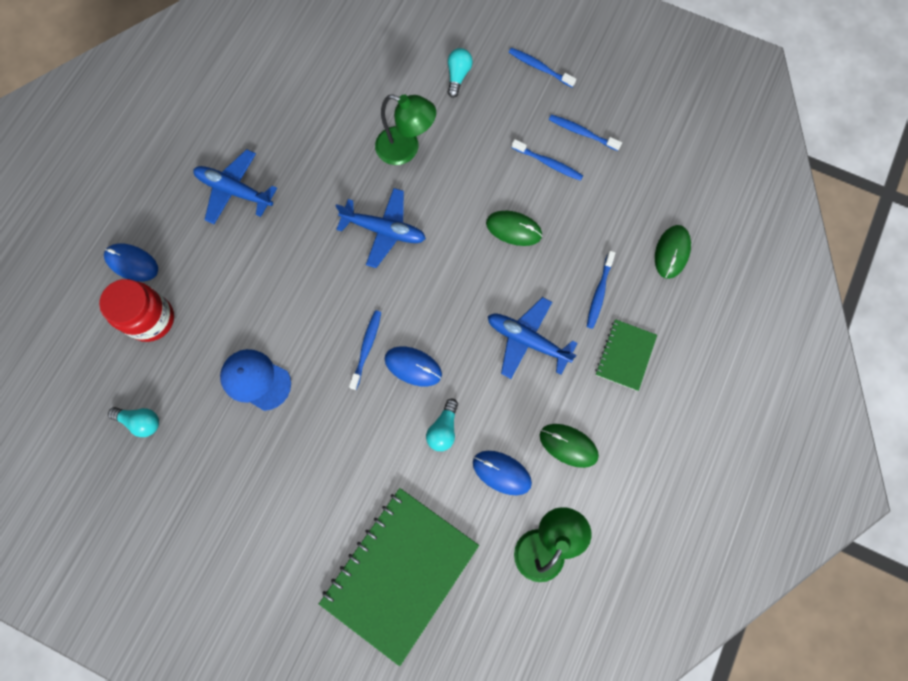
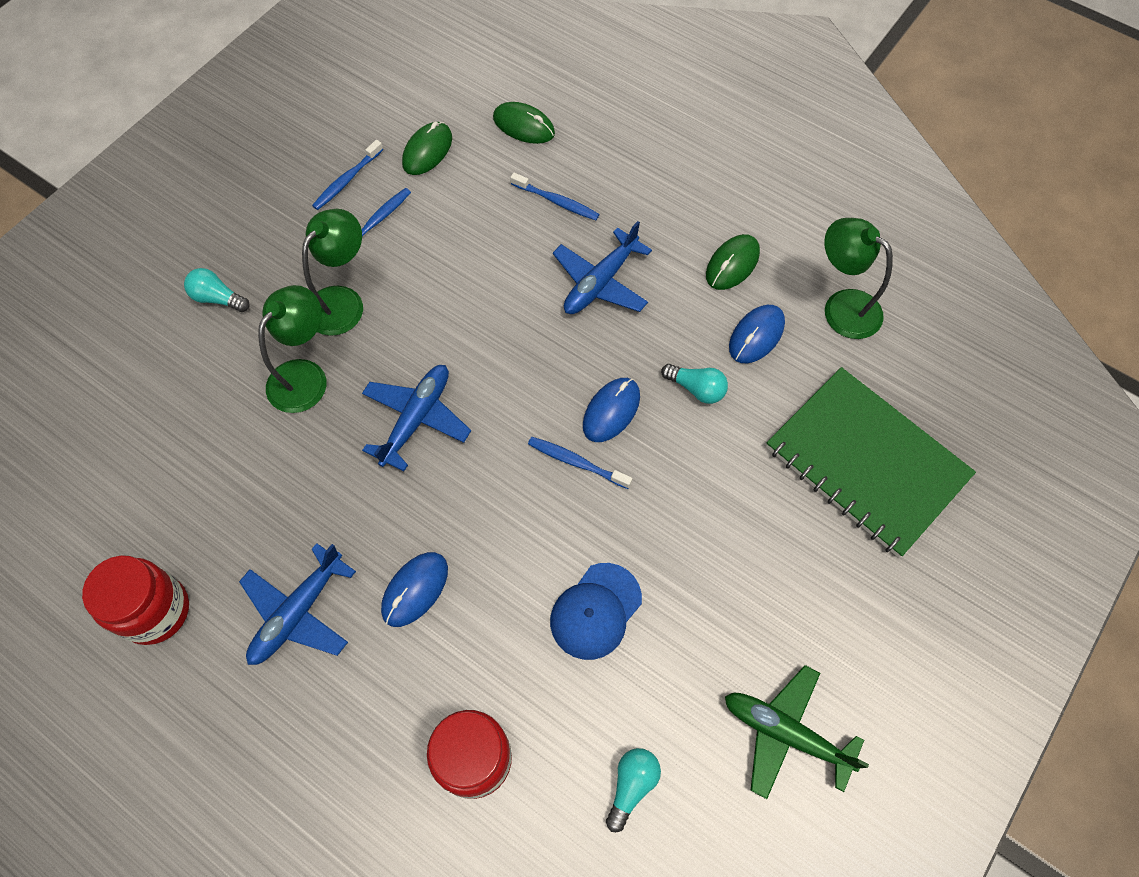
camera: 80 degrees left, 10 degrees down
(132, 263) = (374, 784): blue mouse -> blue mouse (415, 589)
(182, 523) = (785, 733): none -> green plane
(227, 109) = (155, 611): none -> red jar
(472, 157) = (342, 301): none -> green lamp
(513, 229) = (454, 272): green mouse -> green mouse (427, 151)
(539, 68) = (241, 207): blue toothbrush -> none
(625, 355) = (636, 191): green notebook -> none

